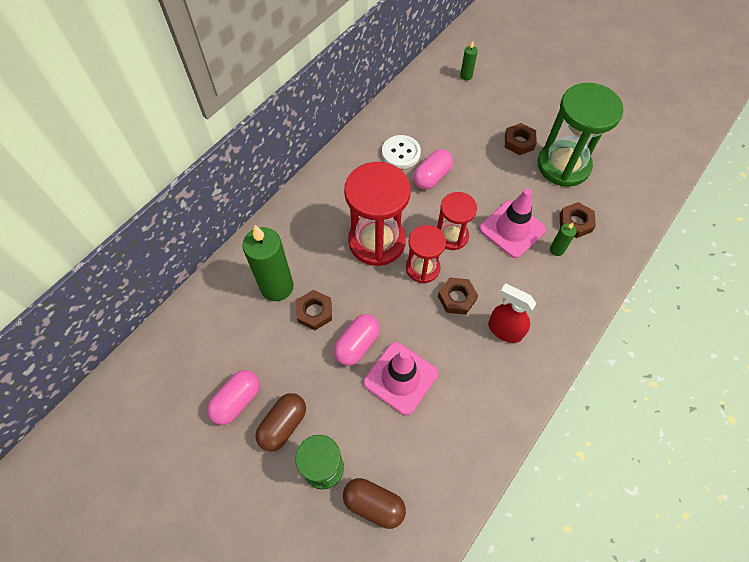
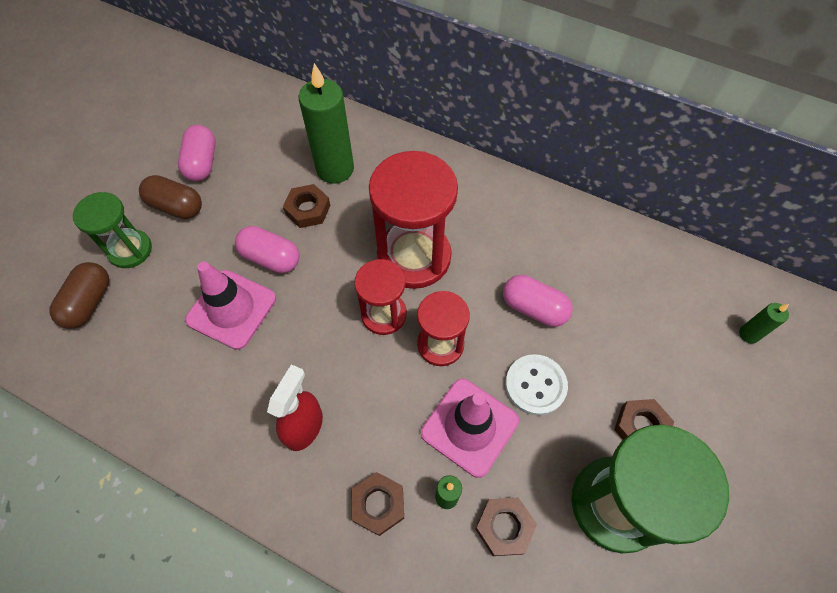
camera: 80 degrees right, 0 degrees up
(237, 400) = (202, 163): pink capsule -> pink capsule turned 60 degrees clockwise
(401, 153) = (563, 264): white button -> white button (535, 385)
(457, 298) = (345, 361): brown nut -> brown nut (378, 504)

